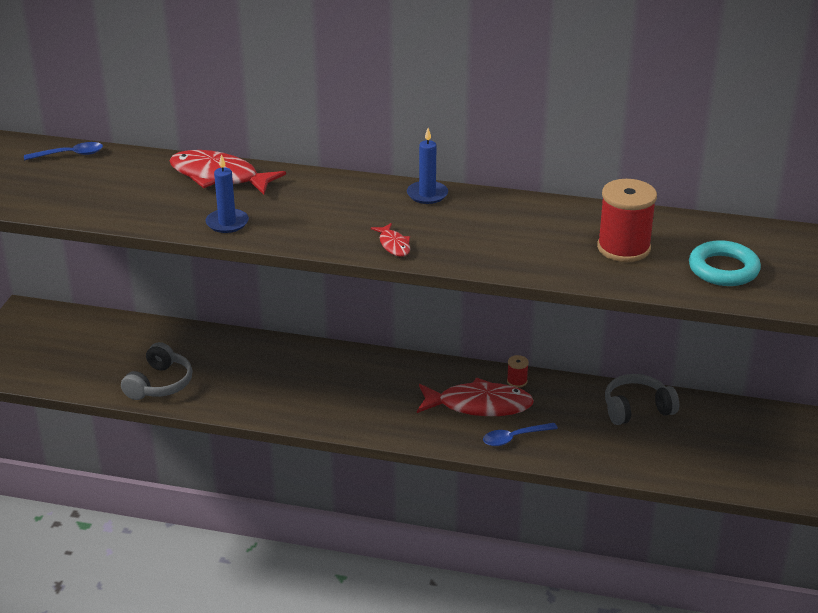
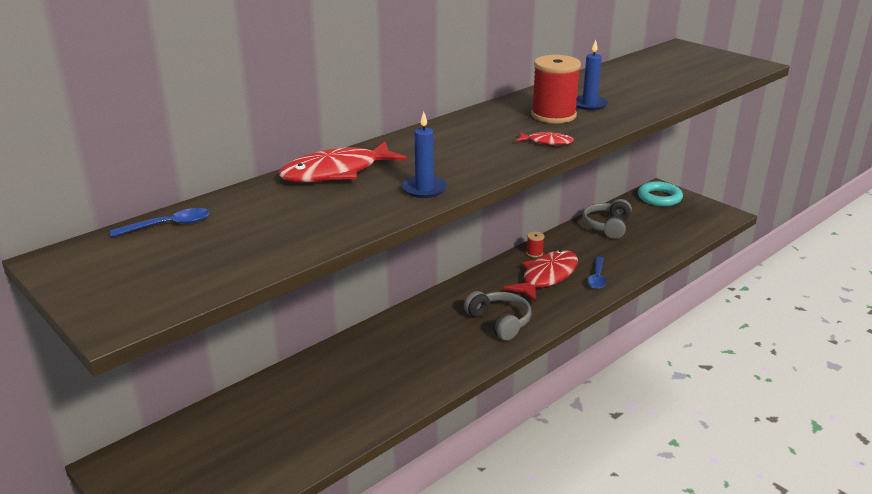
camera: 55 degrees left, 5 degrees down
(69, 155) = (168, 225): blue spoon -> blue spoon turned 45 degrees clockwise
(160, 384) = (349, 416): grey headphones -> grey headphones (499, 322)
(427, 194) = (486, 114): blue candle -> blue candle (589, 104)
(623, 248) = (636, 86): red spool -> red spool (553, 115)
(723, 269) = (690, 72): turquoise ring -> turquoise ring (659, 197)

